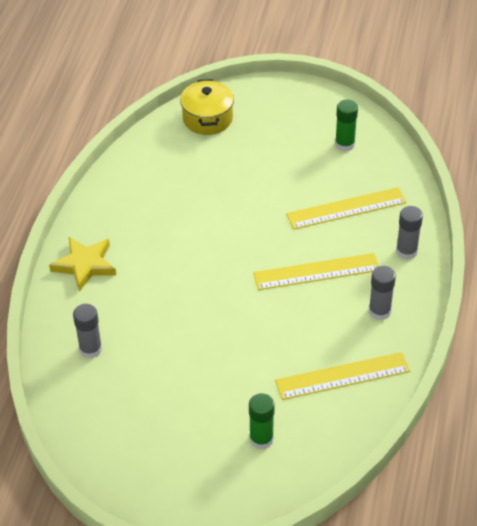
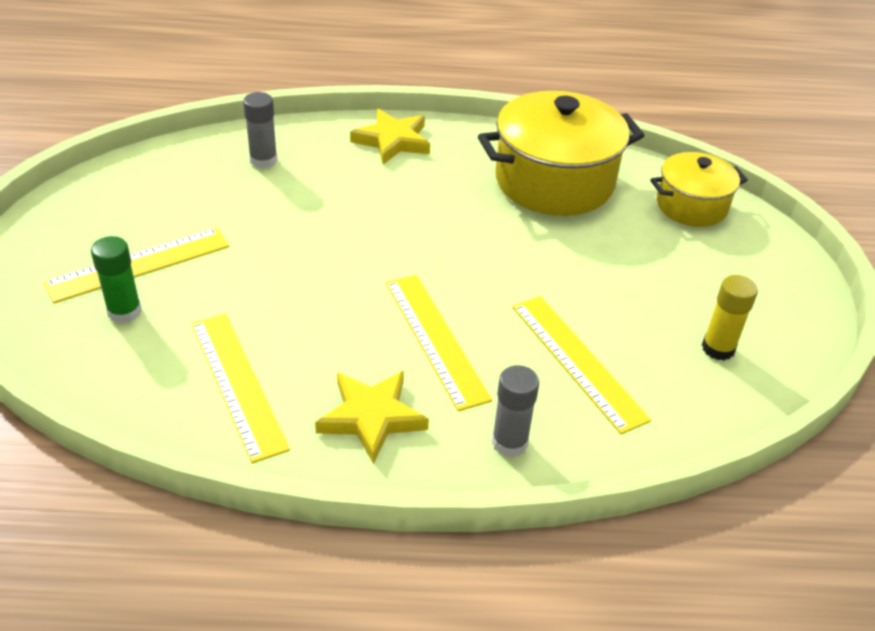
camera: 75 degrees right, 5 degrees down
(162, 181) = (554, 181): none -> yellow pot
(209, 431) = (139, 264): none -> yellow ruler
(345, 144) = (718, 348): green glue stick -> yellow glue stick
(379, 311) = (371, 417): grey glue stick -> yellow star

